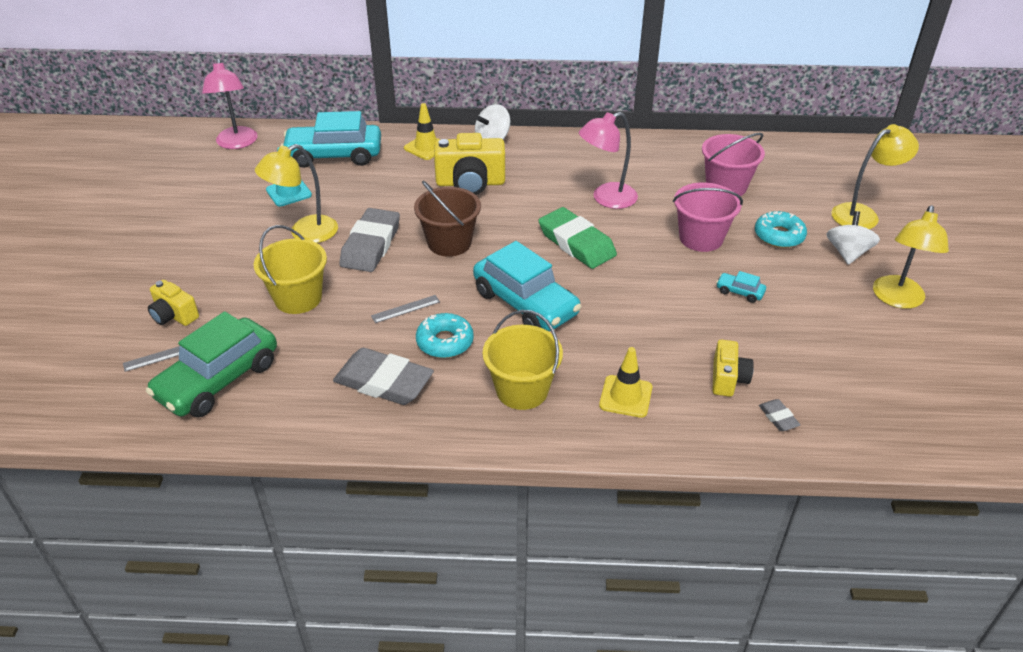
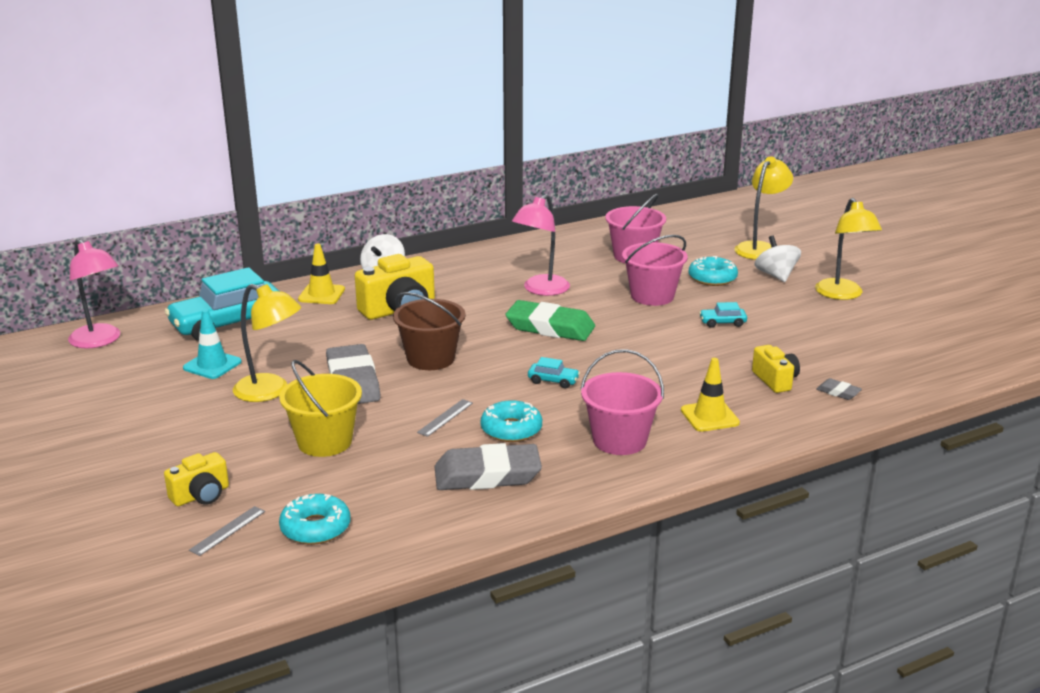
camera: 30 degrees left, 15 degrees down
(174, 315) = (201, 495): yellow camera -> yellow camera turned 45 degrees counterclockwise
(218, 380) = (315, 528): green car -> turquoise donut
(305, 233) = (270, 391): yellow lamp -> yellow lamp turned 90 degrees counterclockwise
(522, 390) = (619, 440): yellow bucket -> pink bucket
(525, 303) = (553, 381): turquoise car -> turquoise car, size x0.41

